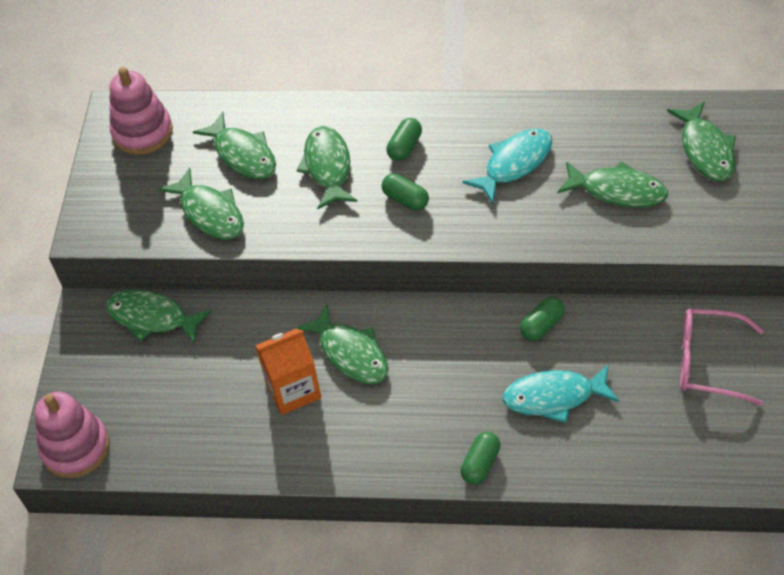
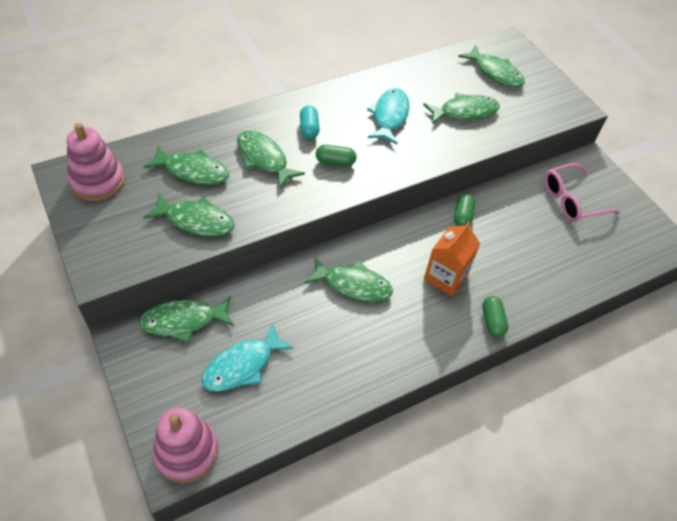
camera: 40 degrees left, 0 degrees up
(293, 390) = (330, 328): orange carton -> orange carton (445, 277)
(404, 147) = (309, 128): green capsule -> turquoise capsule
(554, 397) = (503, 258): turquoise fish -> turquoise fish (242, 365)

